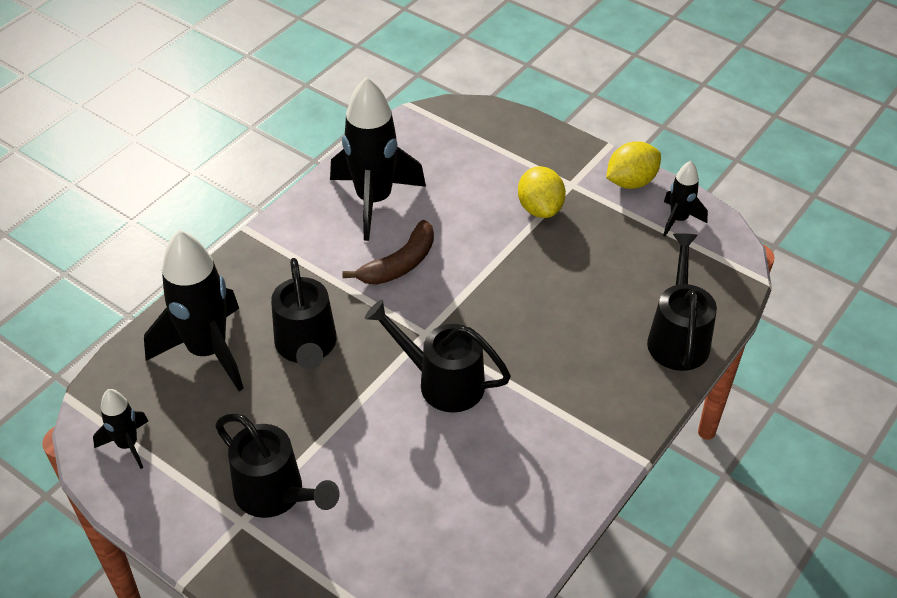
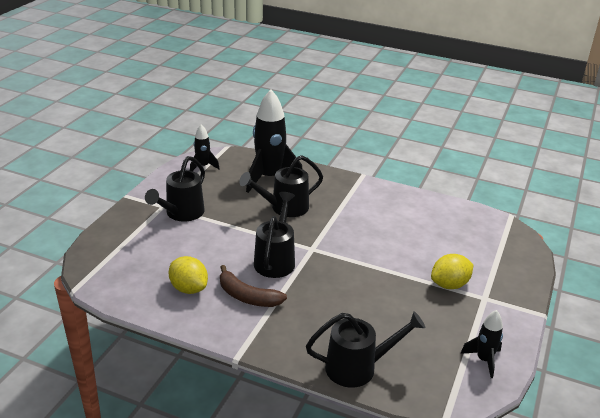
camera: 75 degrees right, 15 degrees down
(374, 200) = (412, 214): black rocket -> none
(399, 264) = (364, 231): brown banana -> brown banana (247, 296)
(631, 182) = (509, 329): yellow lemon -> yellow lemon (189, 288)

